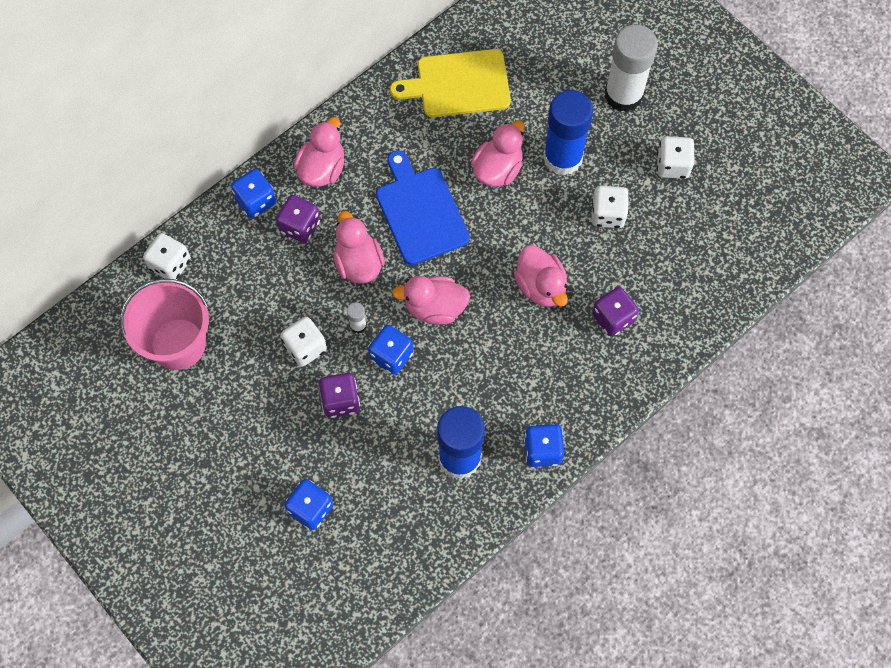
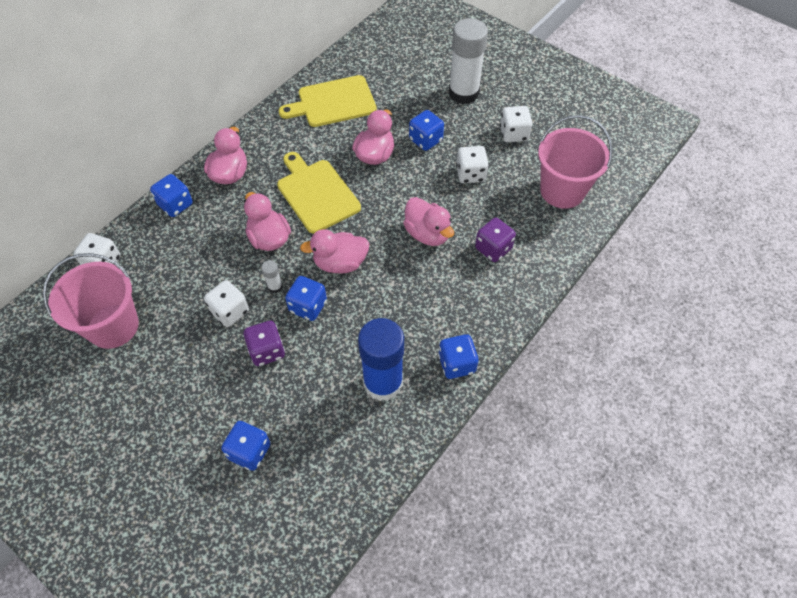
camera: 10 degrees left, 10 degrees down
(300, 226) = (215, 218): purple dice -> none
(420, 212) = (316, 193): blue cutting board -> yellow cutting board
(563, 157) = (425, 140): blue glue stick -> blue dice
(712, 255) = (562, 191): none -> pink bucket

